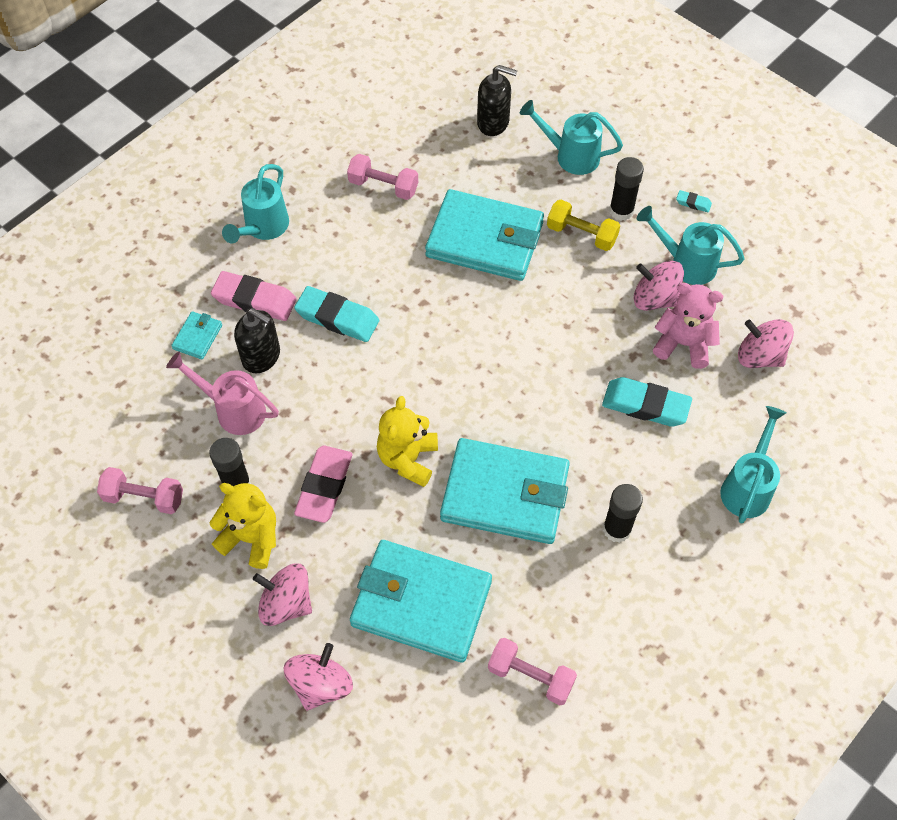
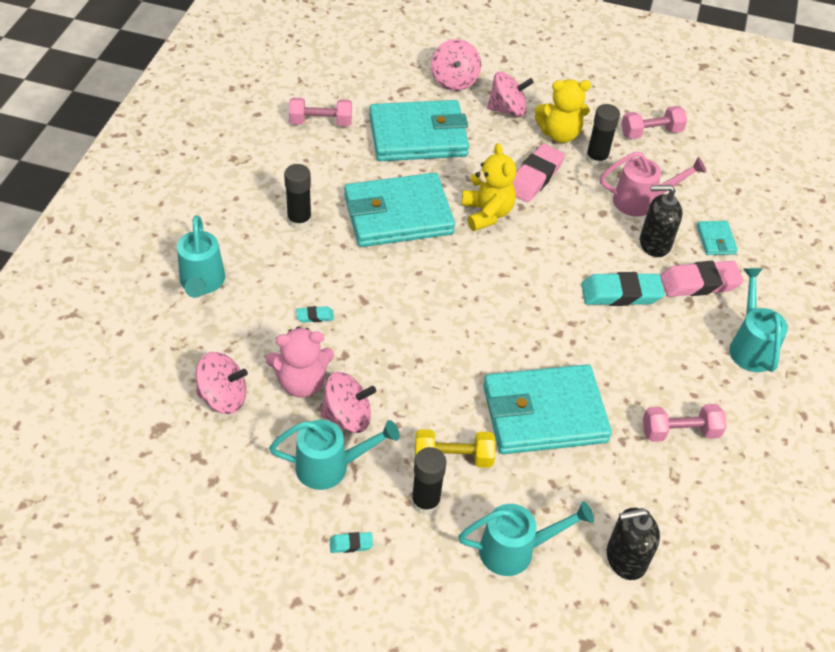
camera: 150 degrees right, 10 degrees down
(324, 486) = (534, 177): pink eraser -> pink eraser turned 45 degrees clockwise
(645, 405) = (315, 316): turquoise eraser -> turquoise eraser, size x0.46

